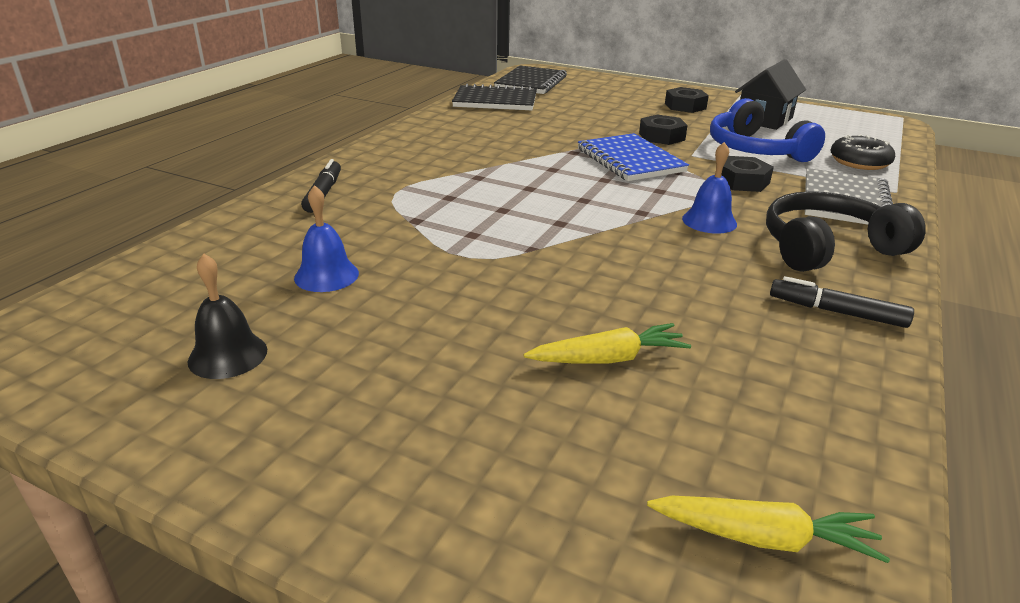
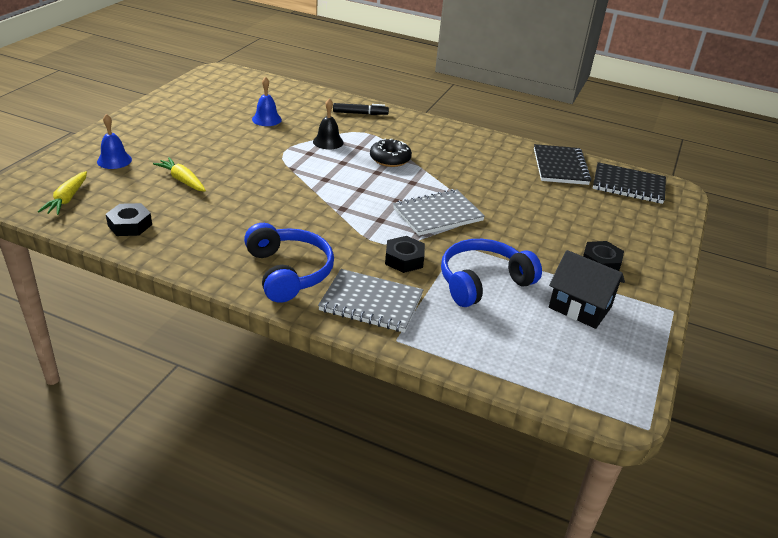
camera: 85 degrees right, 5 degrees up
(228, 355) = (206, 106): black bell -> black bell (328, 142)
(607, 359) = (182, 180): yellow carrot -> yellow carrot turned 150 degrees clockwise
(630, 160) = (437, 214): blue notebook -> grey notebook
(661, 136) = (500, 236): black nut -> black nut (130, 225)
(709, 221) = (330, 232): blue bell -> blue bell (114, 160)
(827, 247) = (289, 272): black headphones -> blue headphones
(836, 312) = (208, 254): black marker -> none
(859, 162) = (467, 339): black donut -> black donut (390, 159)

